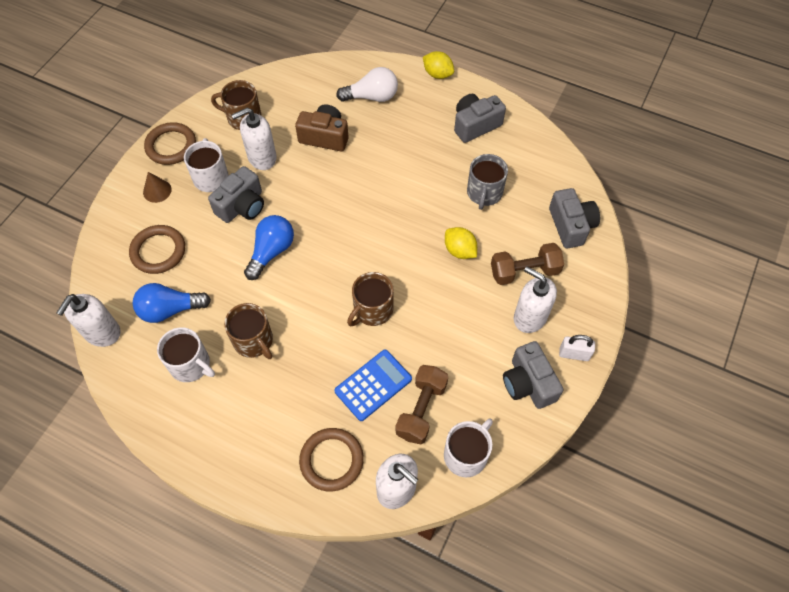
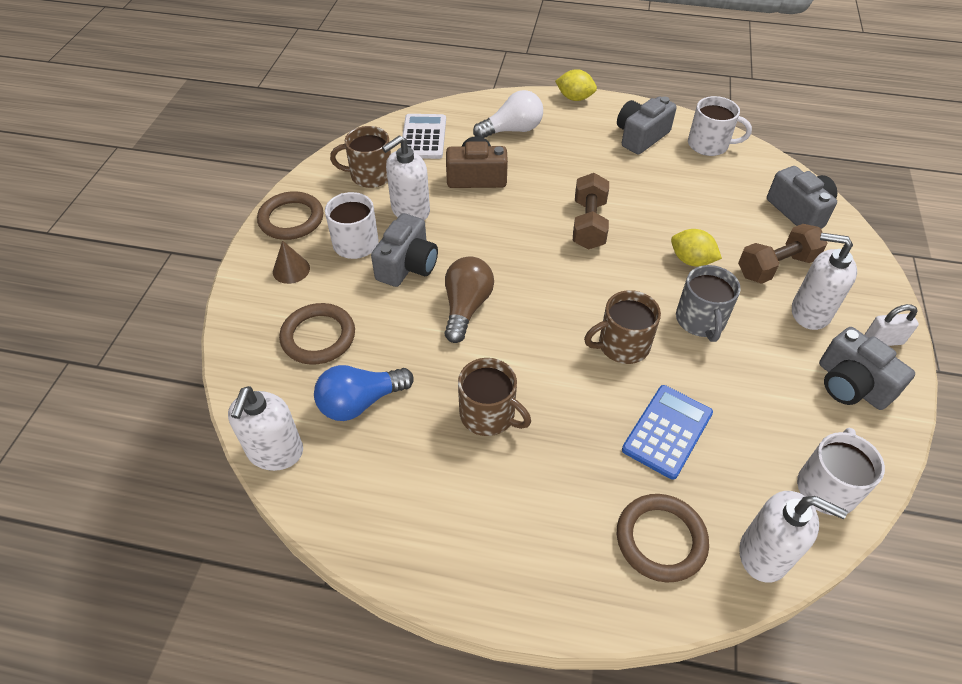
camera: 15 degrees left, 10 degrees down
(191, 364) = (416, 463): white mug -> white mug (709, 145)
(271, 251) = (466, 307): blue light bulb -> brown light bulb
(298, 89) = (423, 137): none -> white calculator
(372, 310) = (622, 345): brown mug -> brown mug turned 45 degrees clockwise
(421, 409) = (742, 446): brown dumbbell -> brown dumbbell (589, 224)
(484, 193) = (686, 198): grey mug -> grey mug (700, 320)

